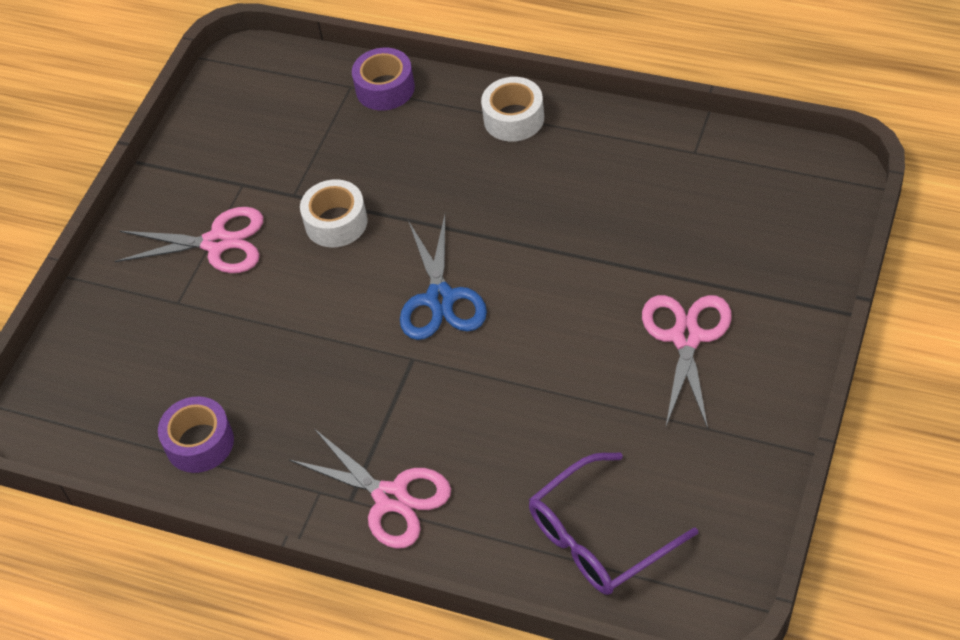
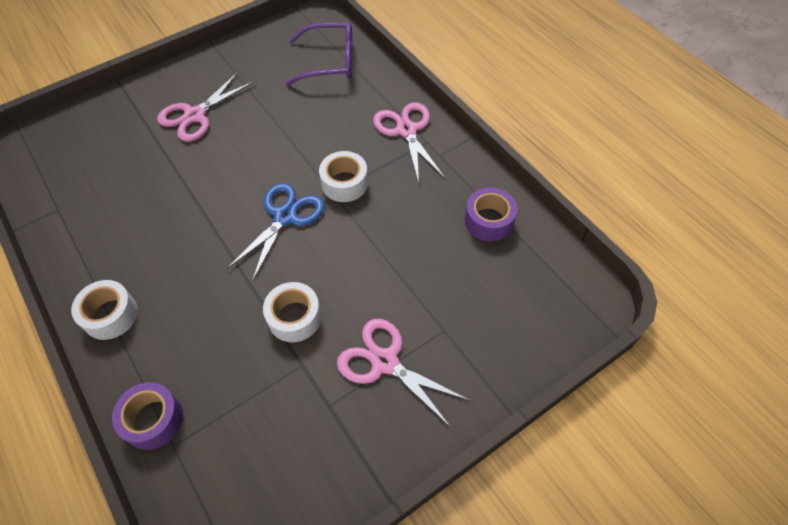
camera: 150 degrees left, 5 degrees up
(408, 377) = (344, 183): none -> white tape

